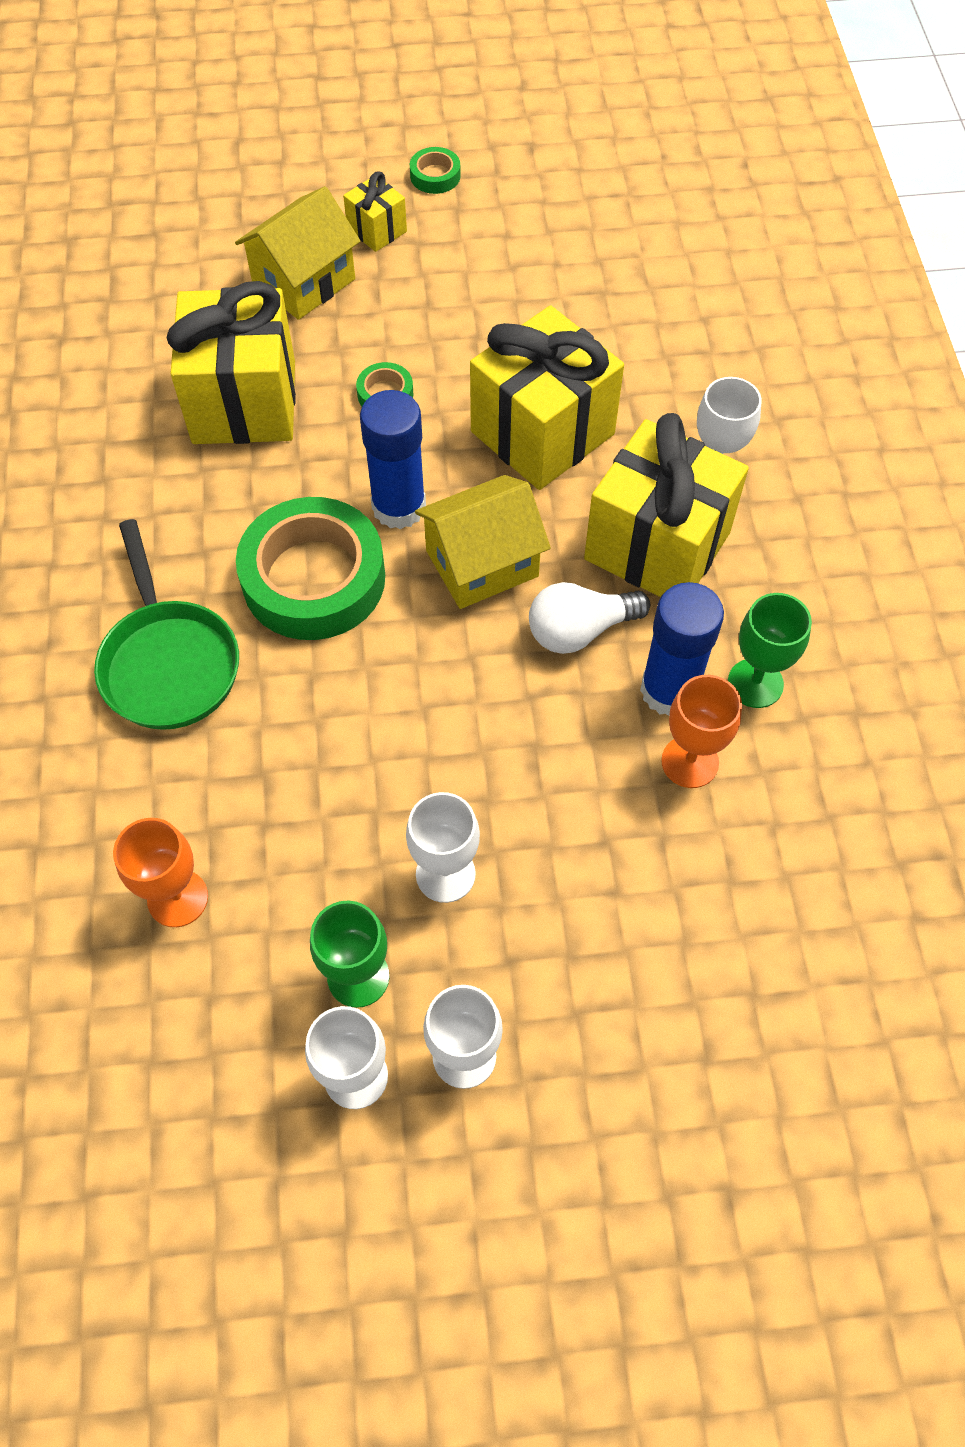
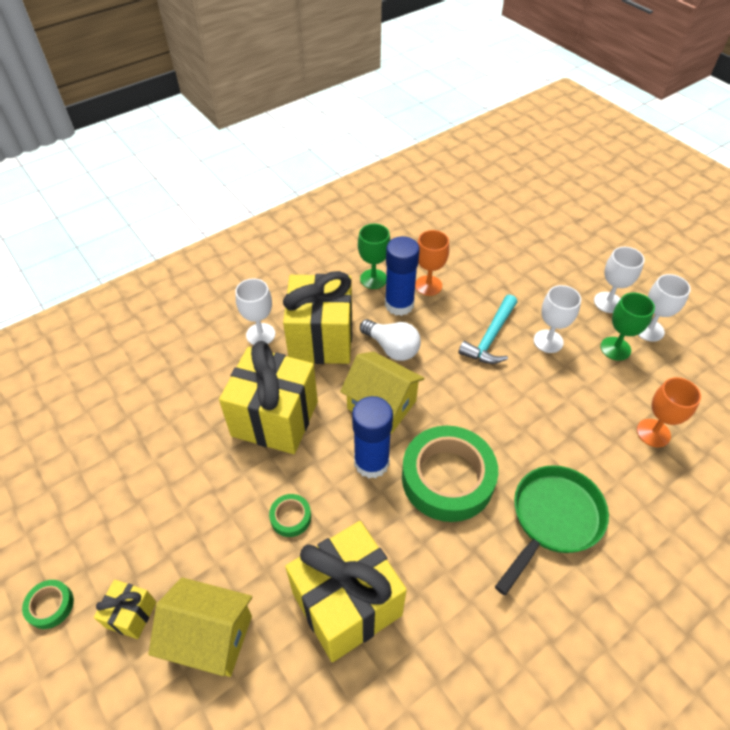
camera: 120 degrees left, 10 degrees down
(510, 786) = (490, 338): none -> turquoise hammer

